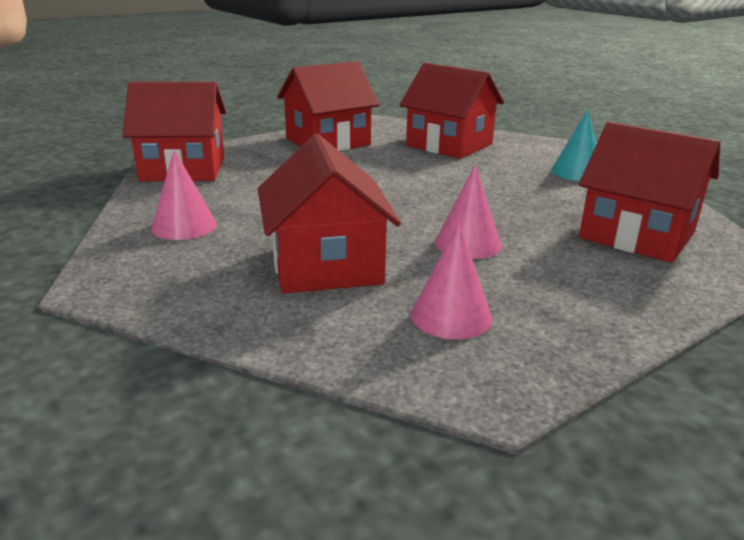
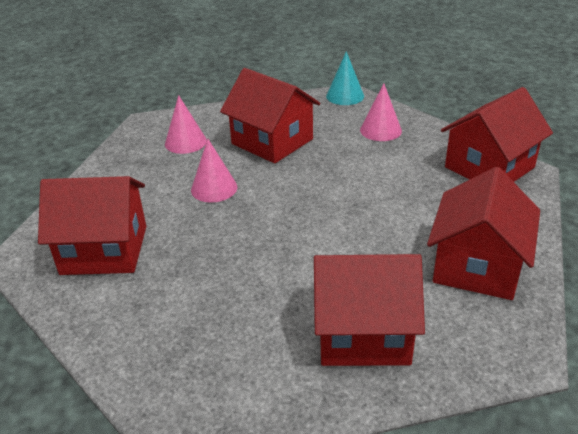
camera: 145 degrees right, 10 degrees up
(577, 172) = (186, 338): turquoise cone -> turquoise cone (345, 96)

